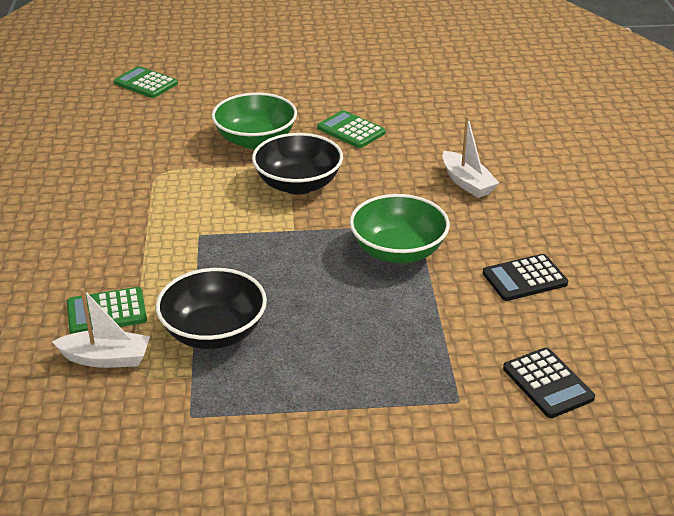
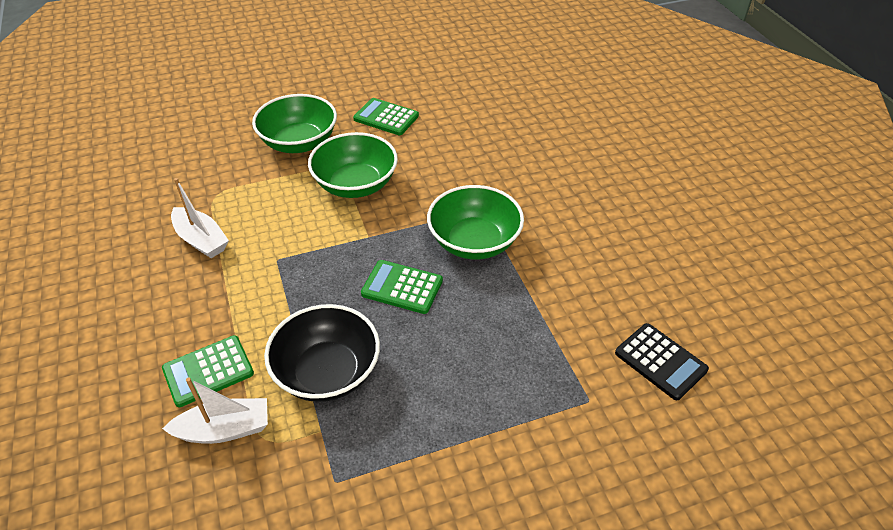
camera: 15 degrees left, 10 degrees up
(145, 83) = (170, 96): green calculator -> green calculator (402, 287)
(298, 184) = (355, 184): black bowl -> green bowl
(467, 183) = (510, 156): white boat -> white boat (201, 240)
(524, 278) = (598, 250): black calculator -> none

